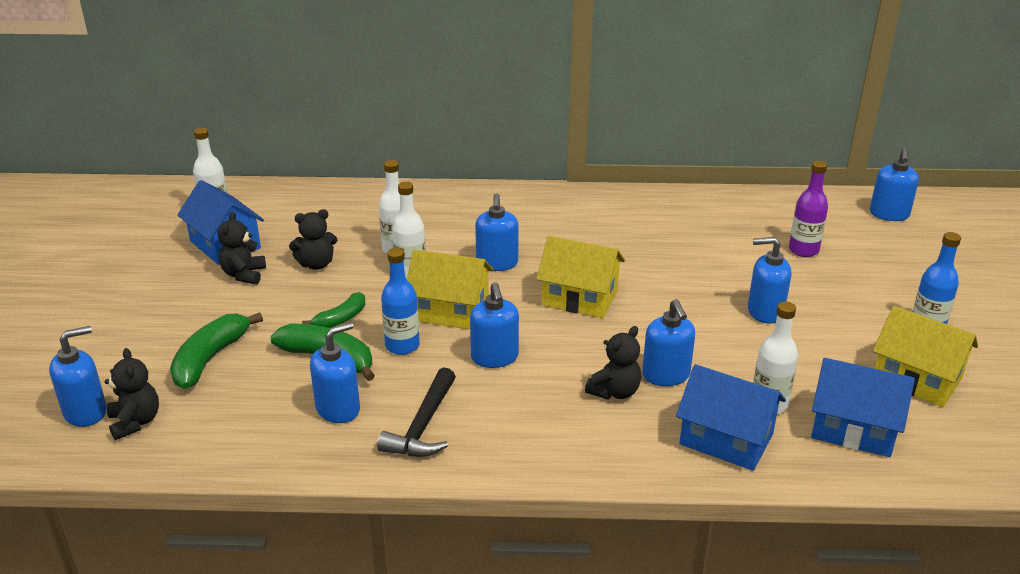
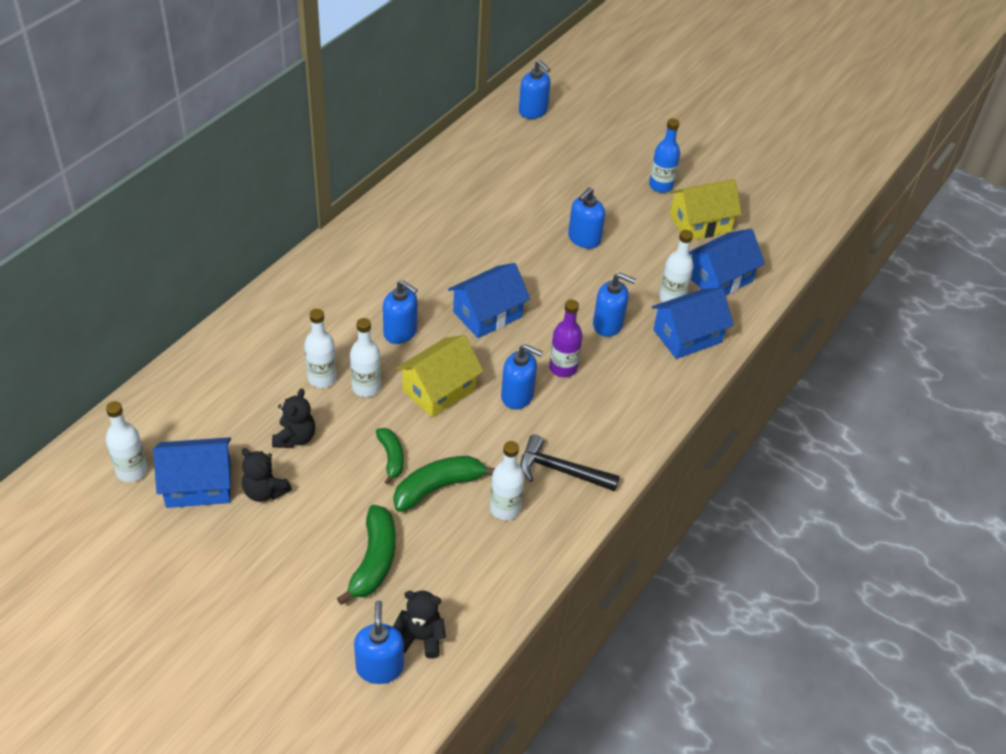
camera: 60 degrees left, 15 degrees up
(210, 359) = (374, 560): green banana -> green banana turned 135 degrees counterclockwise
(338, 409) = (505, 508): blue soap dispenser -> white bottle
(402, 346) = (459, 438): blue bottle -> none
(423, 426) = (561, 471): black hammer -> black hammer turned 150 degrees clockwise
(579, 298) = (487, 314): yellow house -> blue house
(614, 392) = (604, 358): black teddy bear -> none
(803, 250) = (535, 176): purple bottle -> purple bottle (563, 368)

